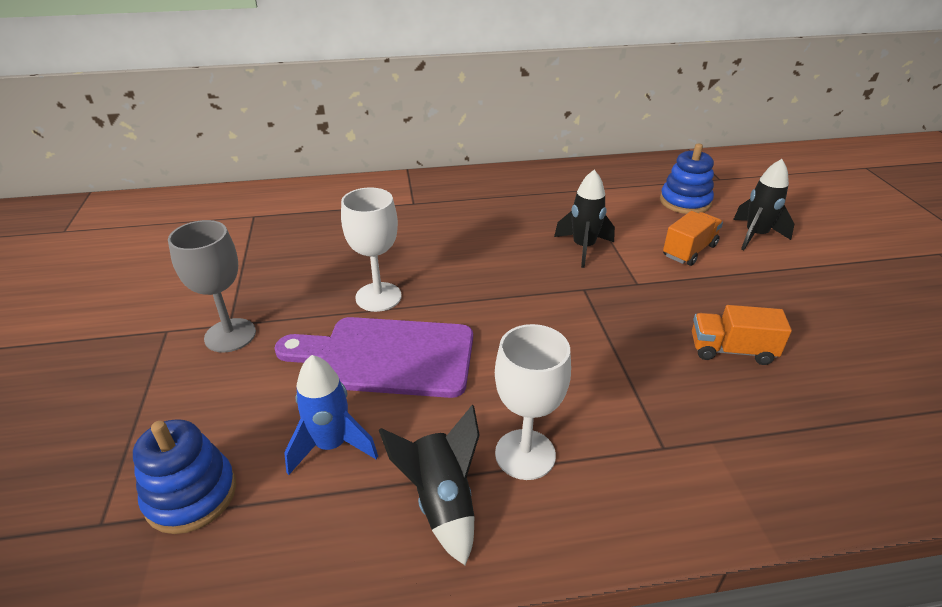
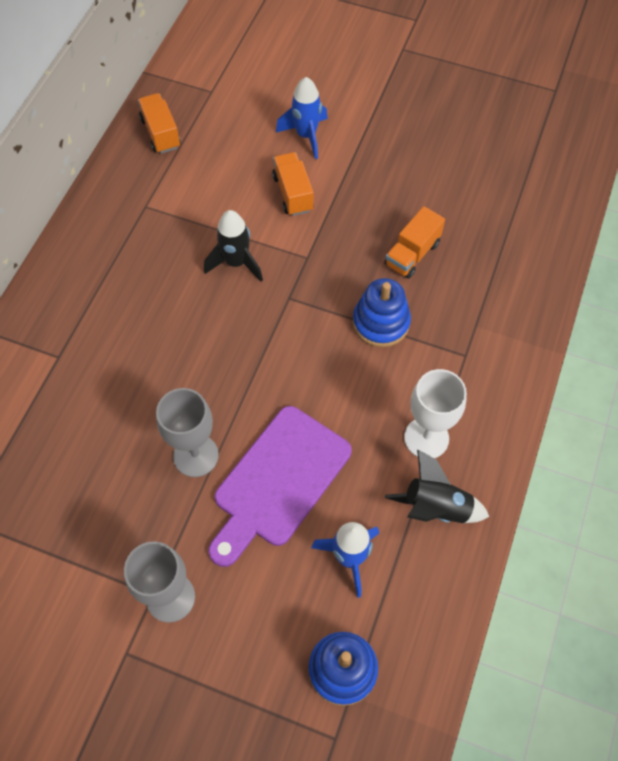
camera: 60 degrees left, 25 degrees up
(378, 297) = (196, 455): white goblet -> grey goblet
(649, 173) = (161, 133): none -> orange truck
(685, 202) = (226, 143): blue stacking toy -> blue stacking toy (381, 323)
(755, 236) = (306, 136): black rocket -> blue rocket

